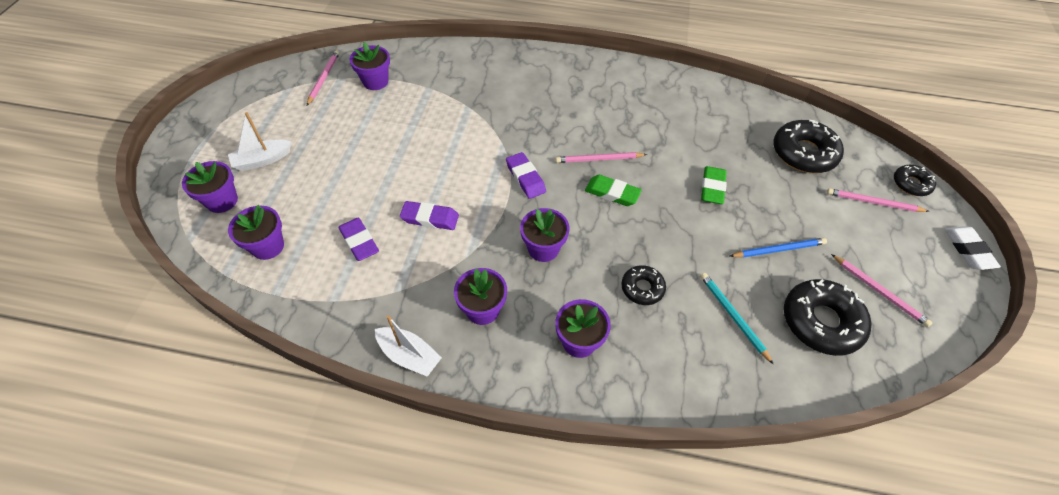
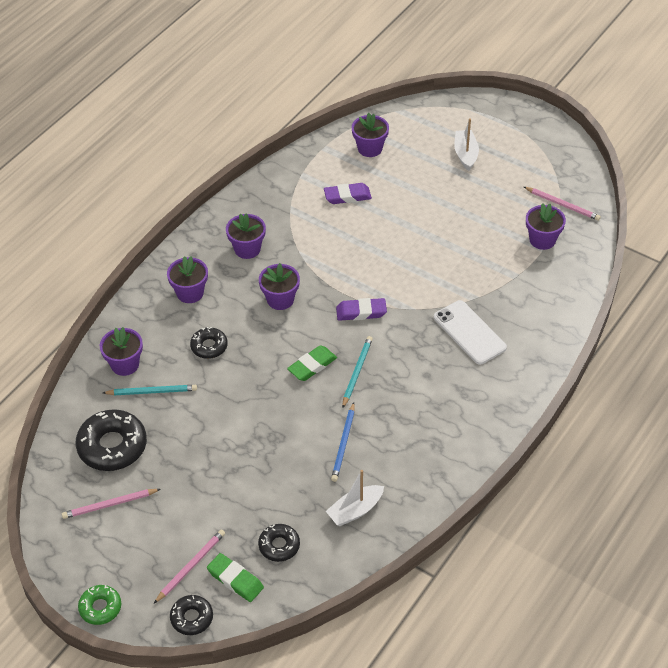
camera: 115 degrees right, 5 degrees down
(222, 201) = (429, 129): purple flower pot -> purple flower pot (125, 364)
(409, 356) = (235, 204): white boat -> white boat (355, 510)
(430, 218) = (349, 240): purple eraser -> none
(510, 100) = (469, 332): none -> white phone
(599, 159) = (357, 372): pink pencil -> turquoise pencil
(712, 188) = (278, 443): green eraser -> green eraser (235, 580)
(778, 249) = (188, 456): blue pencil -> blue pencil (343, 444)
(803, 153) = (279, 546): black donut -> black donut, size x0.56
(968, 250) = (100, 608): white eraser -> green donut

